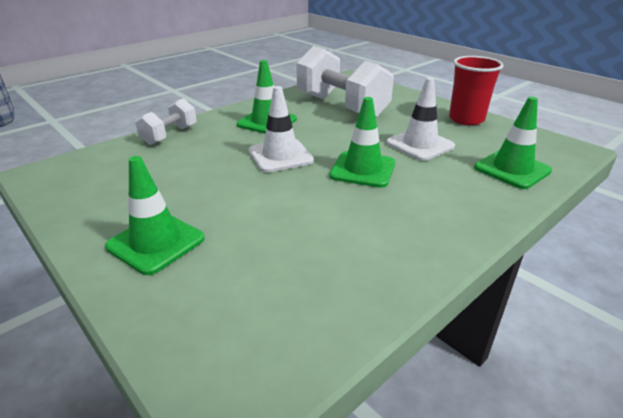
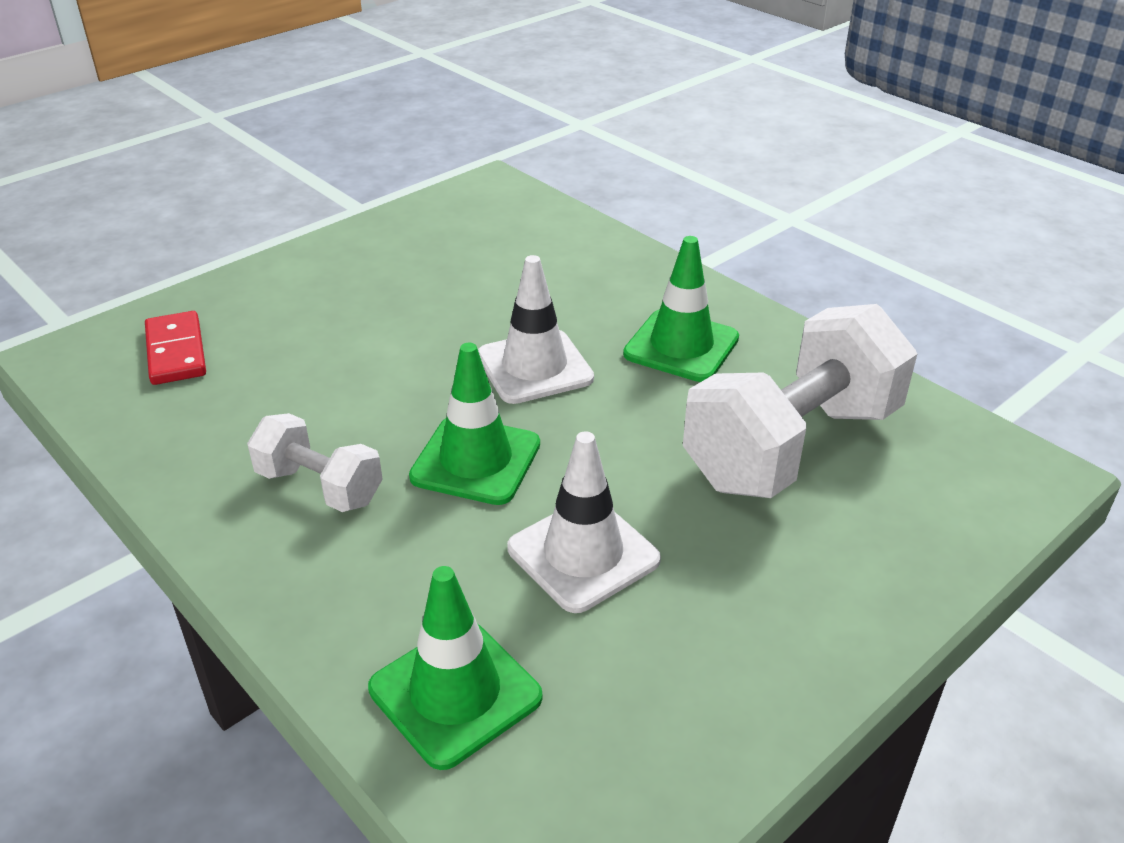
camera: 90 degrees right, 5 degrees up
(156, 243) = (314, 287): green traffic cone -> none
(170, 135) = (613, 255): white dumbbell -> white dumbbell (319, 486)
(237, 310) = (176, 352): none -> red domino
(466, 119) = (752, 676): red cup -> none

